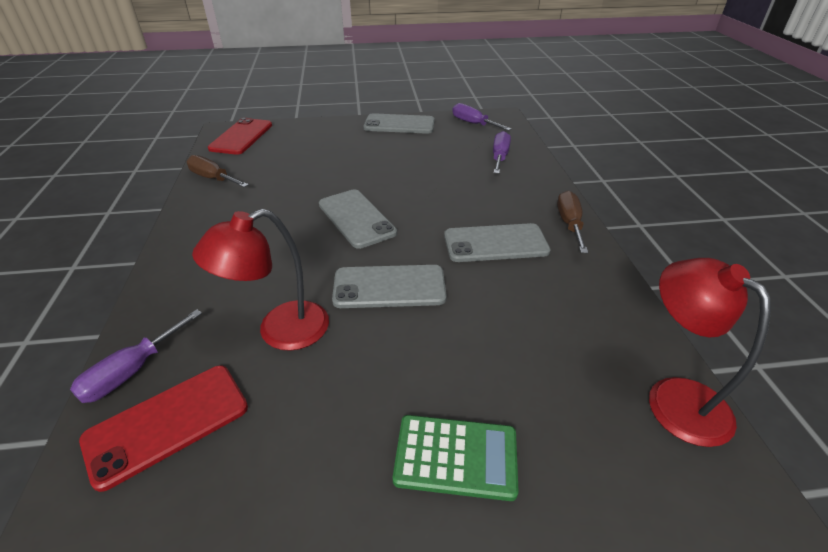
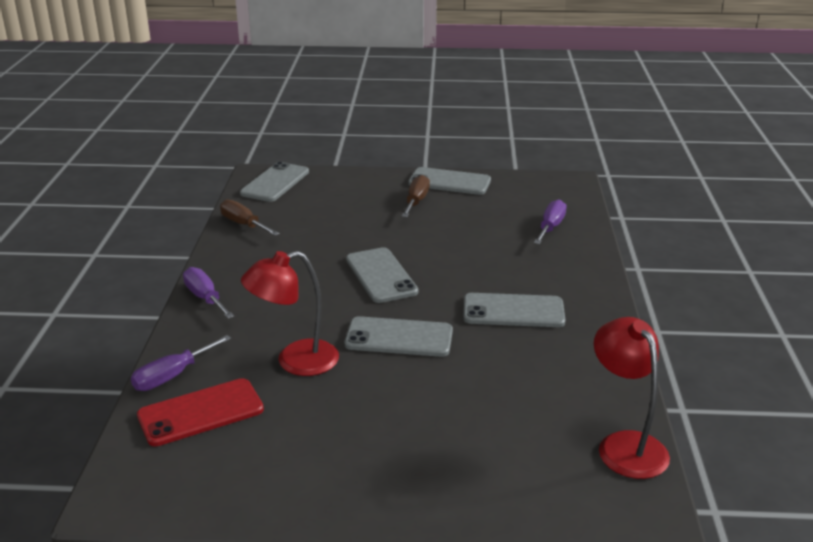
camera: 10 degrees right, 10 degrees down
(241, 137) = (275, 183): red phone -> grey phone
(456, 457) = (423, 459): green calculator -> none
(473, 124) = (534, 187): purple screwdriver -> purple screwdriver (205, 298)
(569, 224) = (597, 301): brown screwdriver -> brown screwdriver (416, 201)

